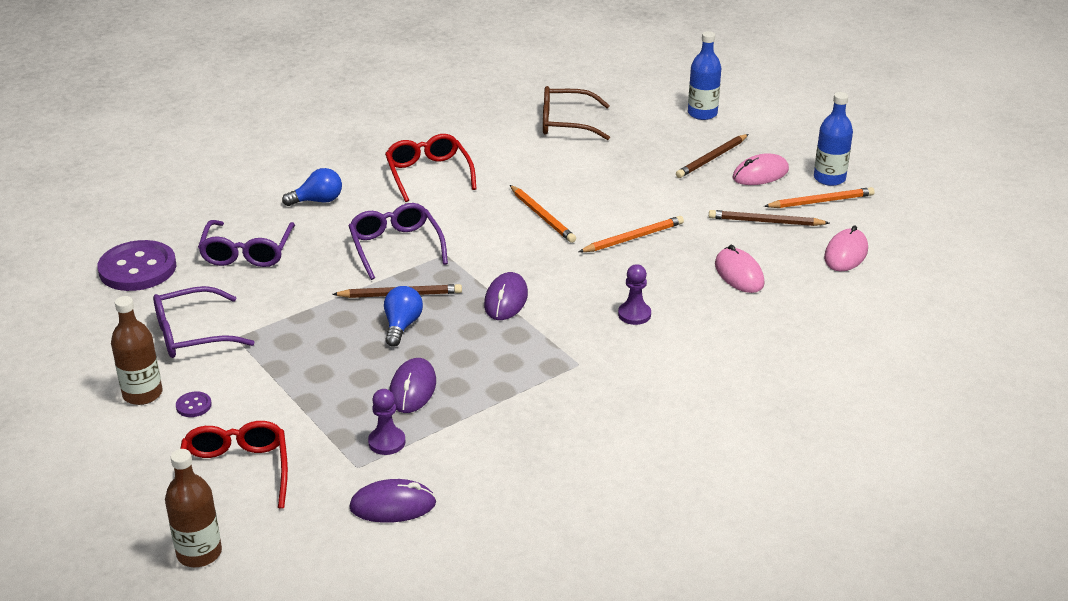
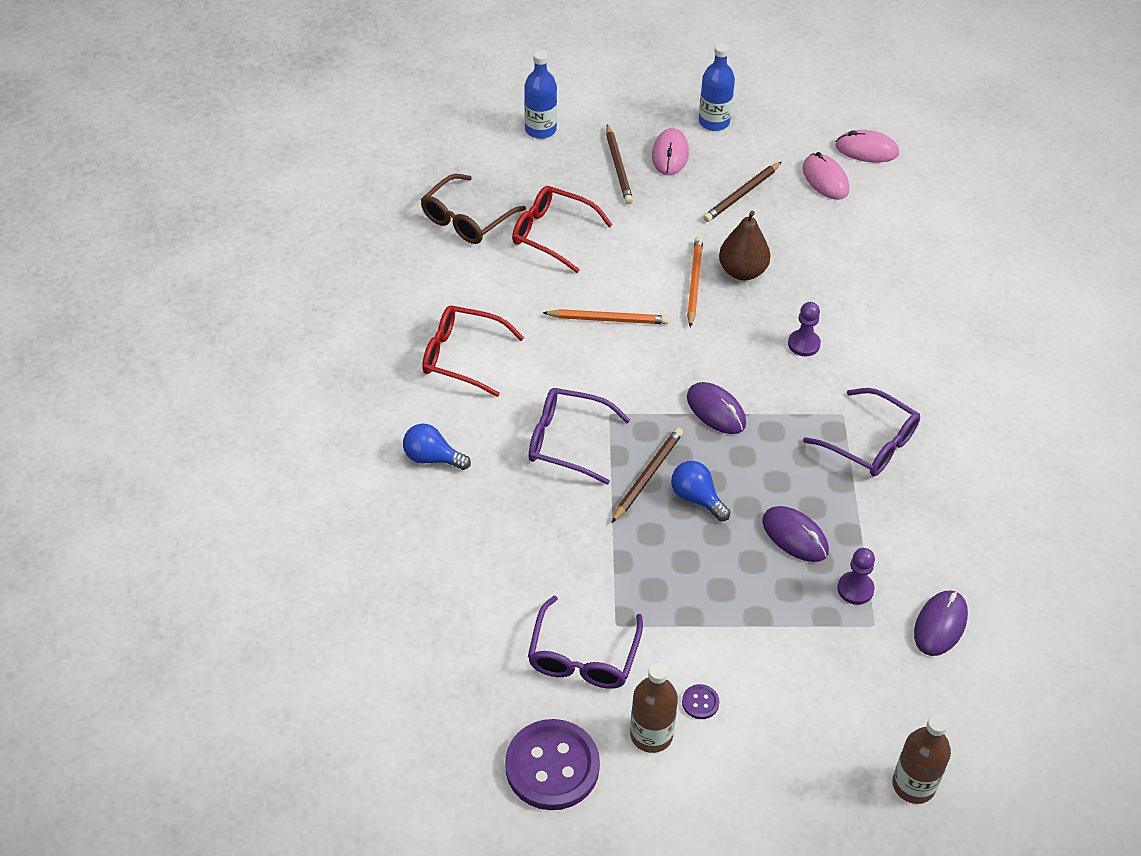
camera: 55 degrees left, 15 degrees up
(137, 268) = (427, 653): purple button -> purple button (552, 766)
(235, 473) = (823, 713): red glasses -> red glasses (552, 234)
(247, 252) = (476, 553): purple glasses -> purple glasses (870, 443)
(318, 201) = (432, 458): blue light bulb -> blue light bulb turned 90 degrees counterclockwise
(677, 255) = (742, 271): none -> brown pear
(739, 274) = (800, 253): pink mouse -> pink mouse (866, 150)
(820, 201) = (742, 147): orange pencil -> none

